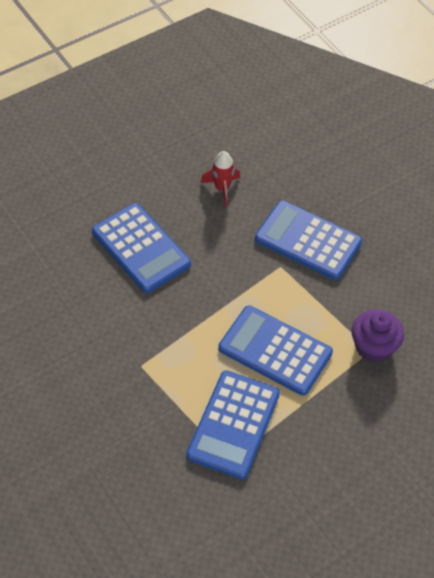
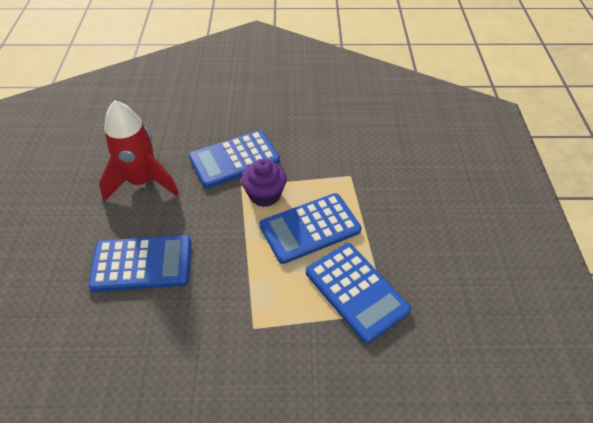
camera: 55 degrees left, 5 degrees down
(222, 188) = (142, 182): red rocket -> red rocket, size x1.97
(373, 347) = (349, 172): purple cupcake -> purple cupcake (265, 195)

